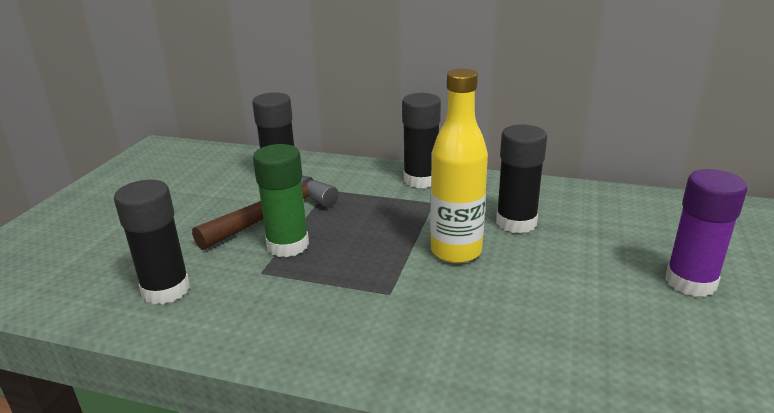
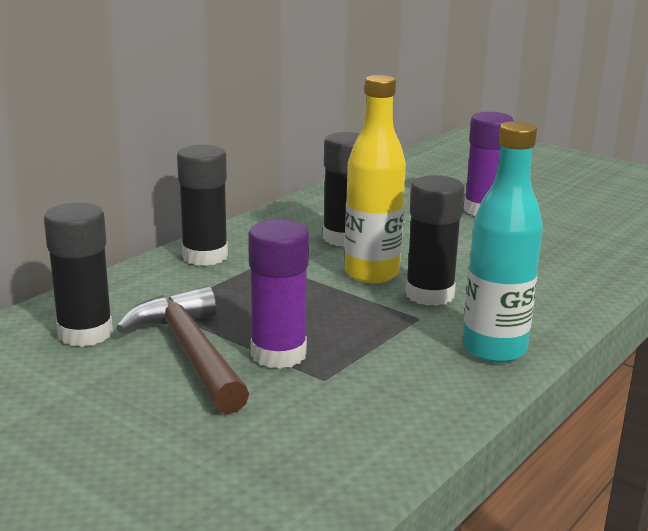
camera: 70 degrees left, 5 degrees down
(166, 290) = (314, 447): black glue stick -> black glue stick (429, 294)
(288, 245) = (278, 354): green glue stick -> purple glue stick
(353, 347) = (494, 349): none -> turquoise bottle

